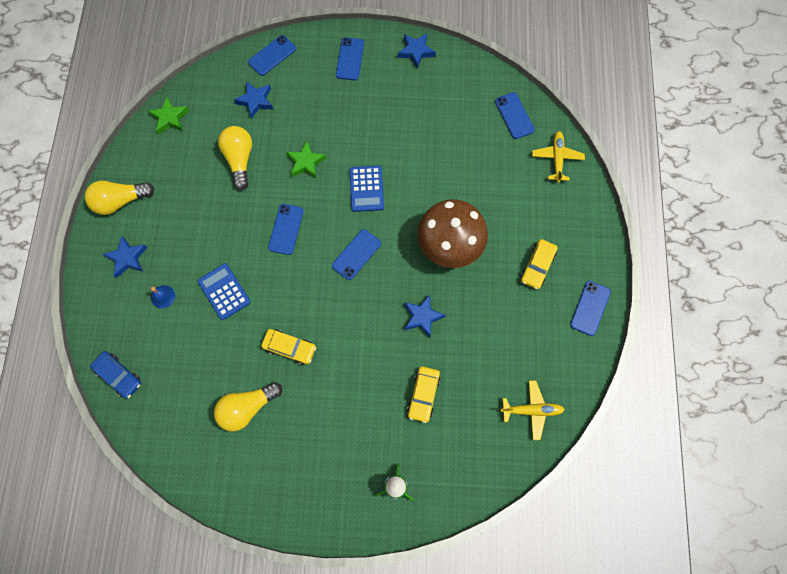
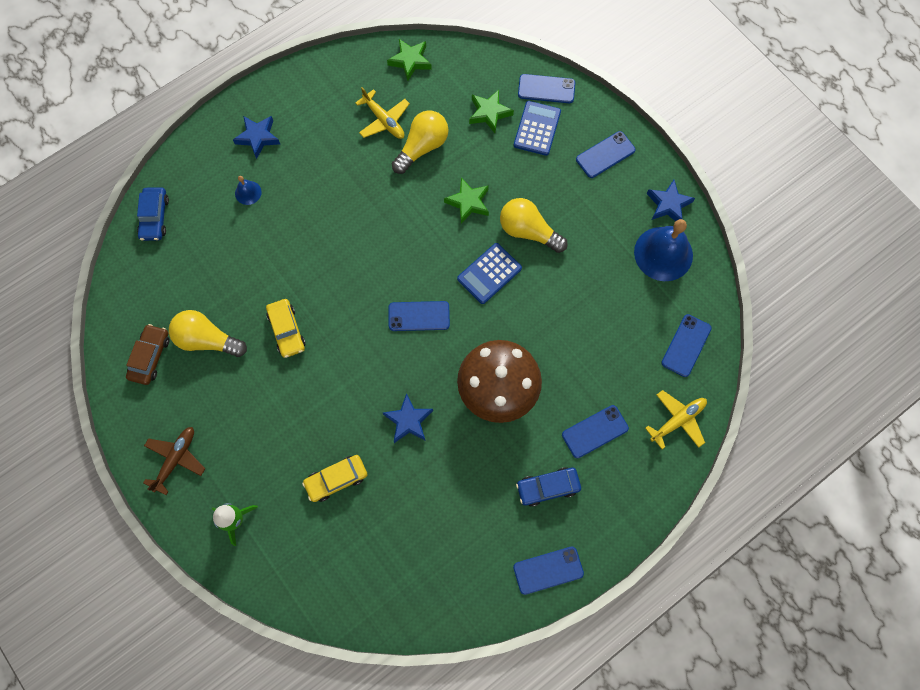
camera: 50 degrees right, 0 degrees up
(120, 201) = (302, 89): yellow light bulb -> yellow light bulb (528, 231)
(223, 458) = (150, 357): none -> brown car
(224, 291) = (292, 236): blue calculator -> blue calculator (537, 128)
(255, 101) = (489, 113): blue star -> green star
(286, 229) = (391, 238): blue phone -> blue phone (595, 431)
(316, 496) = (176, 459): none -> brown plane
(445, 80) = (663, 253): none -> blue bell
(532, 410) = (400, 590): yellow plane -> yellow plane (384, 120)
(537, 266) = (547, 487): yellow car -> blue car

